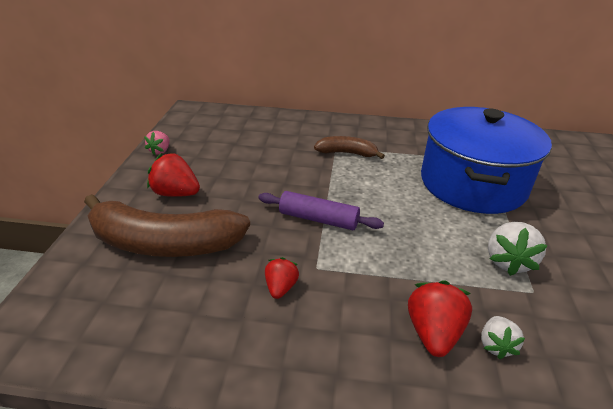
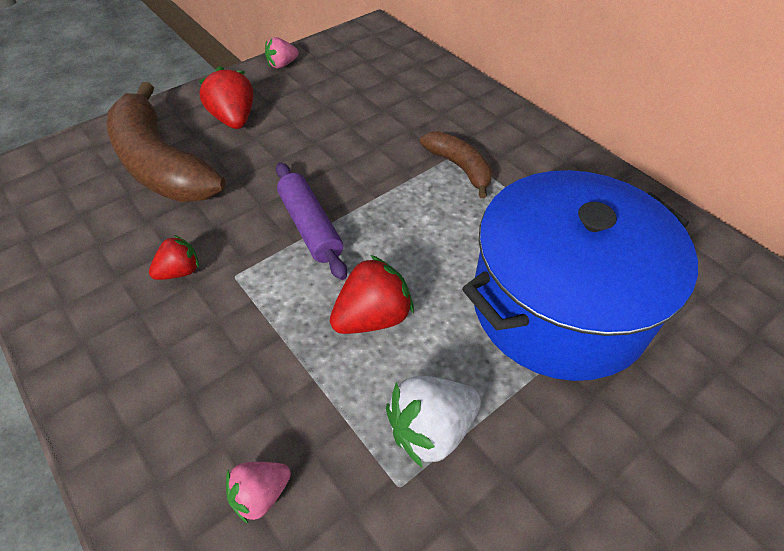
camera: 45 degrees right, 15 degrees up
(433, 333) = (227, 425): red strawberry -> red strawberry (372, 317)
(496, 345) = (261, 494): white strawberry -> pink strawberry

